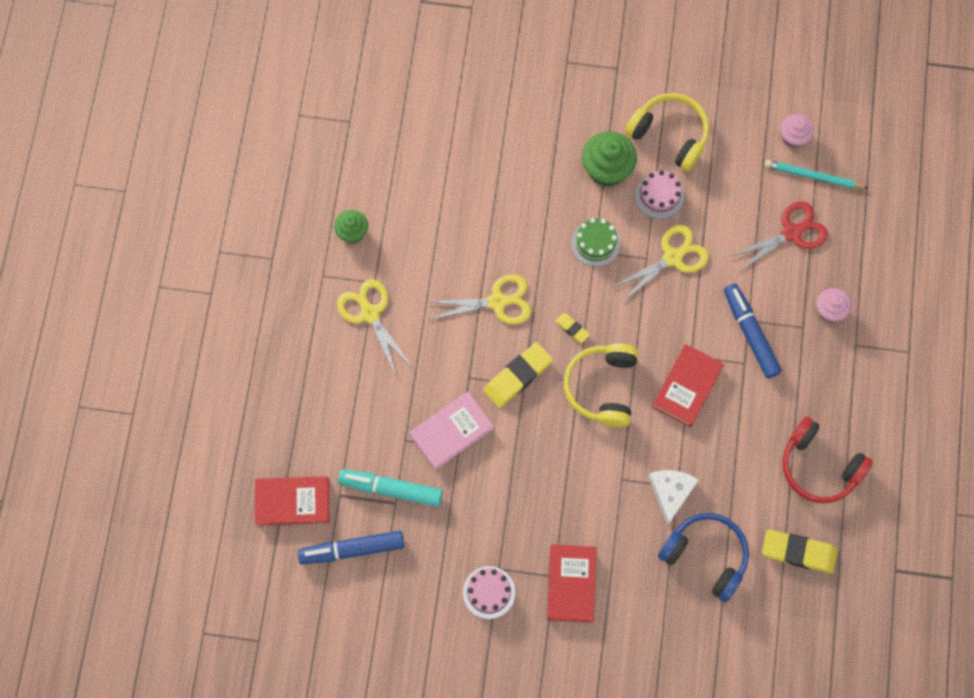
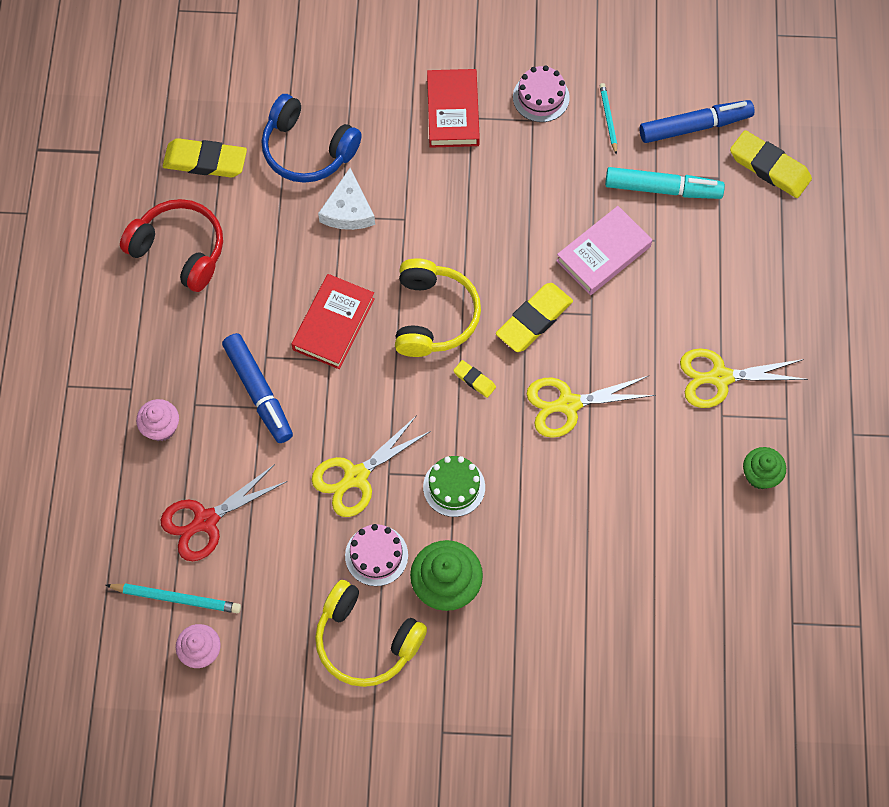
camera: 175 degrees right, 5 degrees down
(293, 502) = (769, 167): red book -> yellow eraser
(370, 314) = (720, 377): yellow scissors -> yellow scissors turned 120 degrees clockwise
(430, 564) = (608, 119): none -> turquoise pencil

